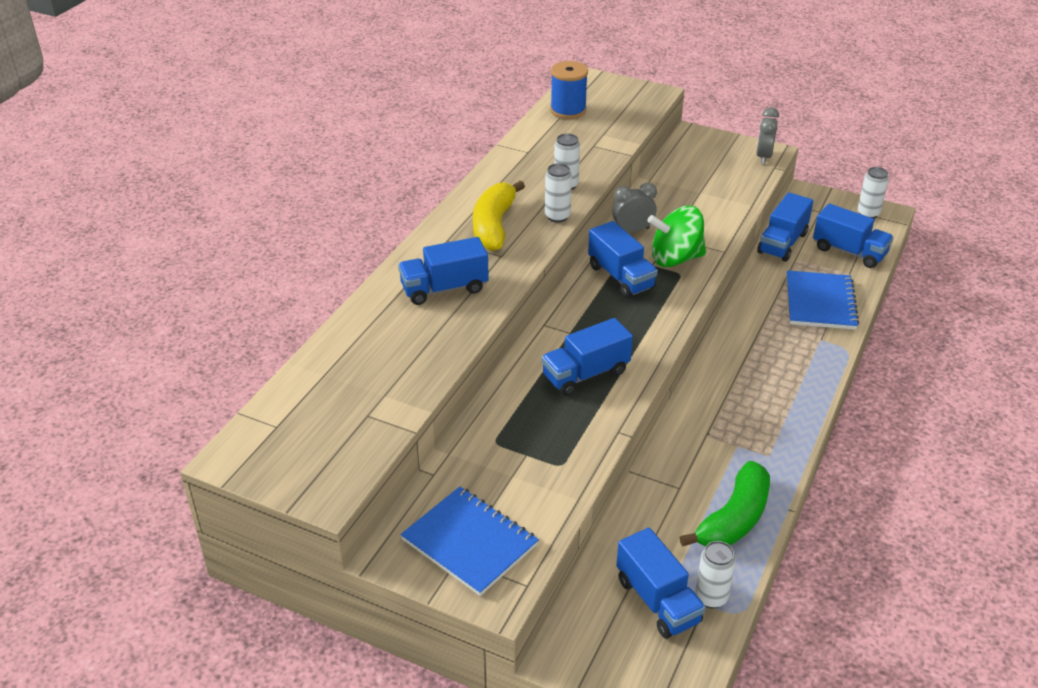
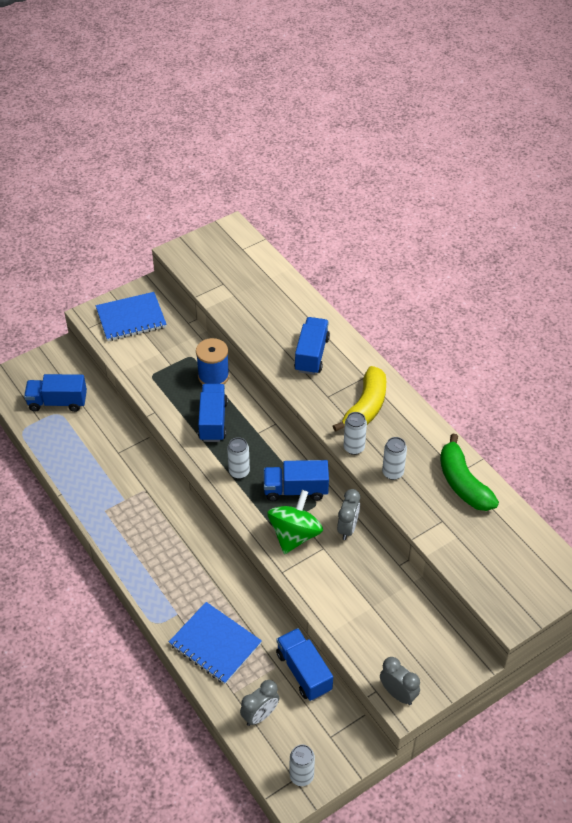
camera: 120 degrees right, 10 degrees up
(494, 226) = (365, 407): yellow banana -> yellow banana turned 75 degrees clockwise
(568, 110) = (514, 533): blue spool -> blue spool (213, 376)
(711, 597) = (40, 424): white can -> white can (239, 472)
(734, 519) = (76, 464): green banana -> green banana (463, 483)
(849, 251) = (260, 715): blue truck -> grey clock

